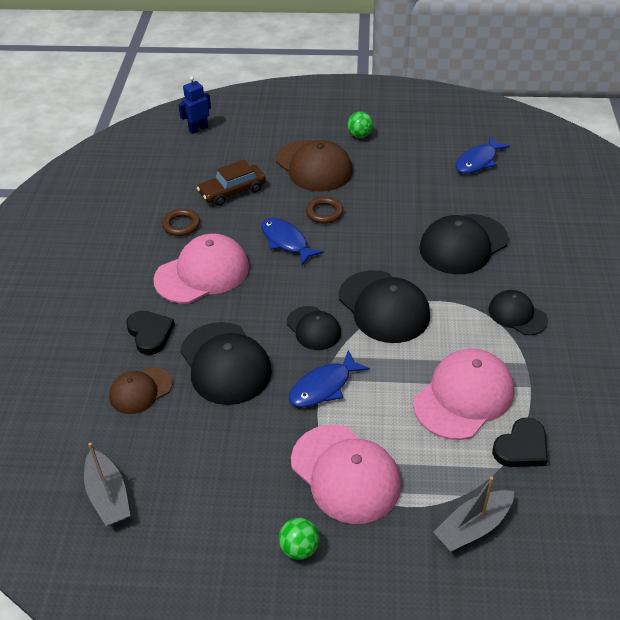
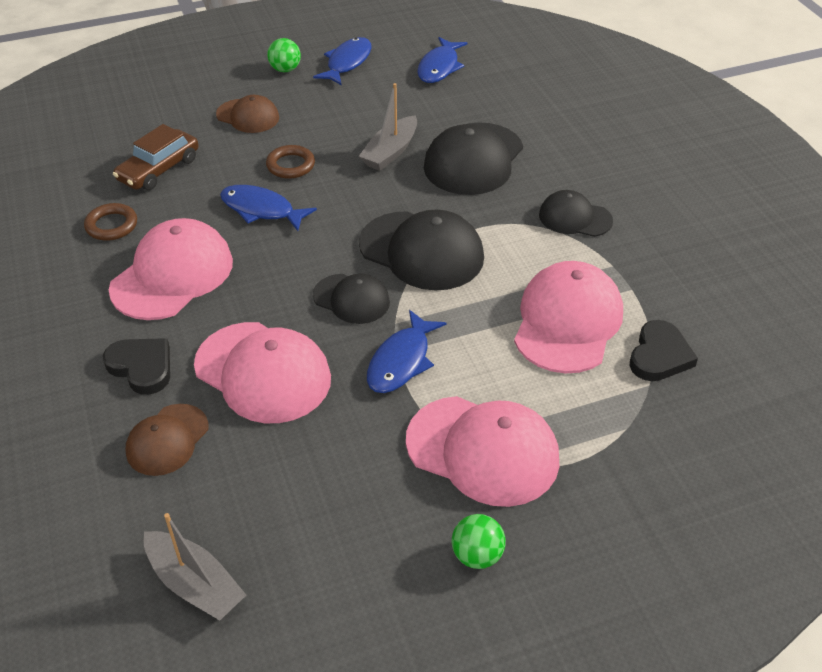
camera: 25 degrees left, 0 degrees up
(198, 129) = (71, 107): blue robot -> none
(225, 363) = (263, 372): black cap -> pink cap
(314, 166) = (248, 116): brown cap -> brown cap, size x0.59
(408, 140) = (347, 63): none -> blue fish
(473, 527) = (657, 458): grey boat -> grey boat (390, 152)

